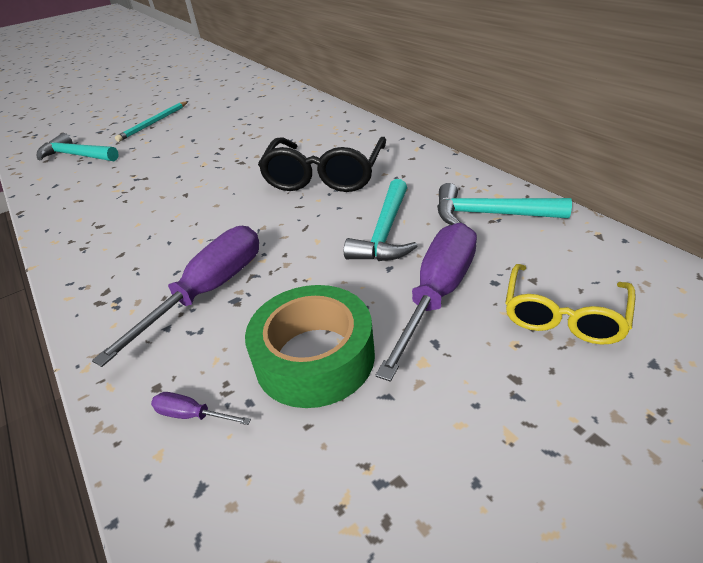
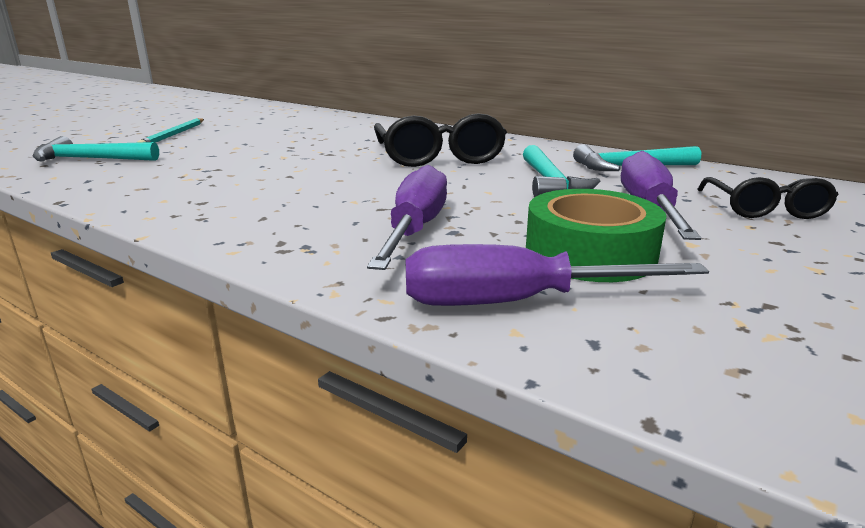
camera: 25 degrees left, 15 degrees down
(192, 415) = (515, 302): purple screwdriver -> purple screwdriver, size x2.41
(563, 315) = (765, 209): yellow glasses -> black glasses

